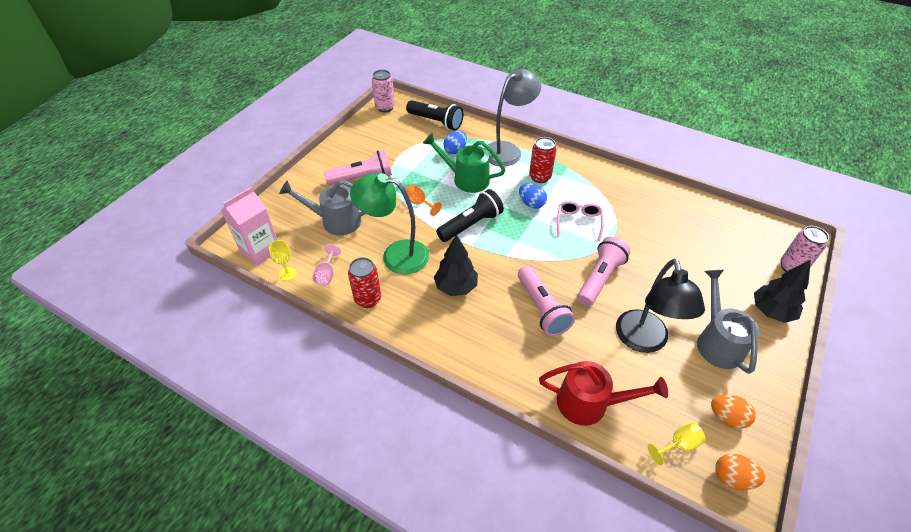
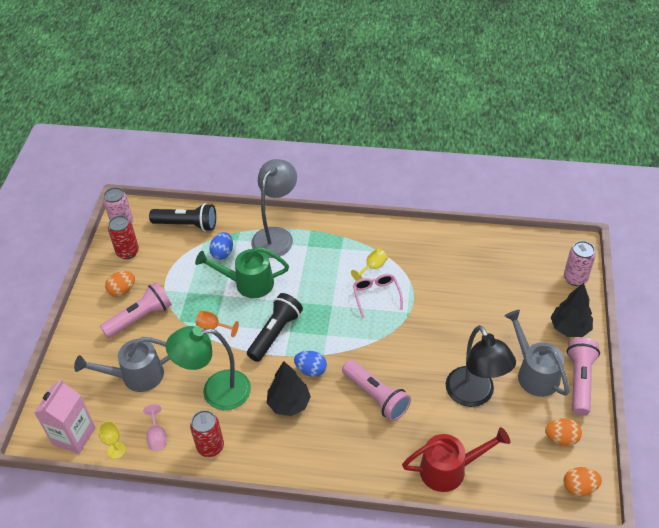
camera: 20 degrees left, 0 degrees up
(359, 154) = (122, 290): none -> orange egg
(531, 204) = (324, 290): blue egg -> blue egg (311, 370)
(540, 177) = (321, 257): red can -> red can (127, 252)
(599, 278) = (416, 348): pink flashlight -> pink flashlight (579, 380)
(678, 445) = (531, 477): yellow goblet -> yellow goblet (372, 267)

